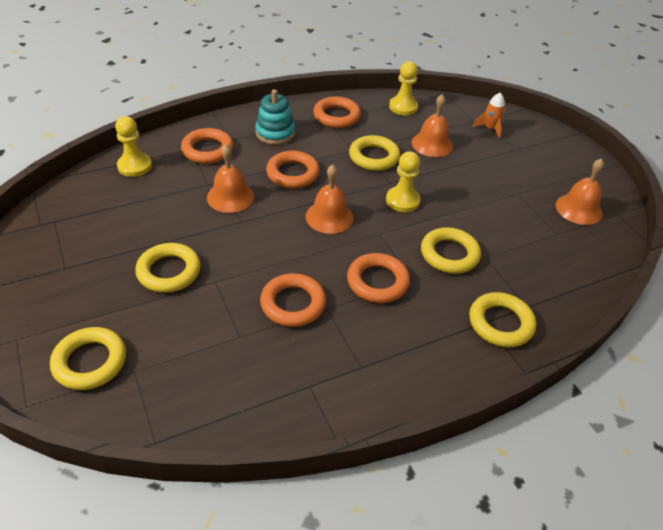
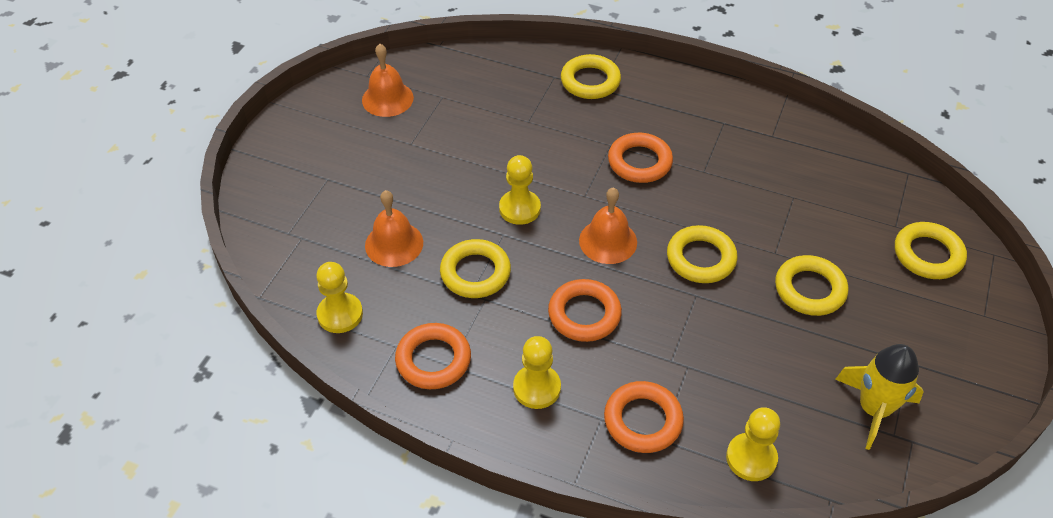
camera: 130 degrees left, 5 degrees up
(75, 226) = (873, 409): none -> yellow rocket
(230, 197) = (679, 332): orange bell -> none
(275, 133) = (537, 388): turquoise stacking toy -> yellow pawn
(293, 304) = (727, 191): orange ring -> none
(449, 254) = (552, 141): yellow ring -> yellow ring (701, 258)
(490, 128) = (305, 217): orange rocket -> none

